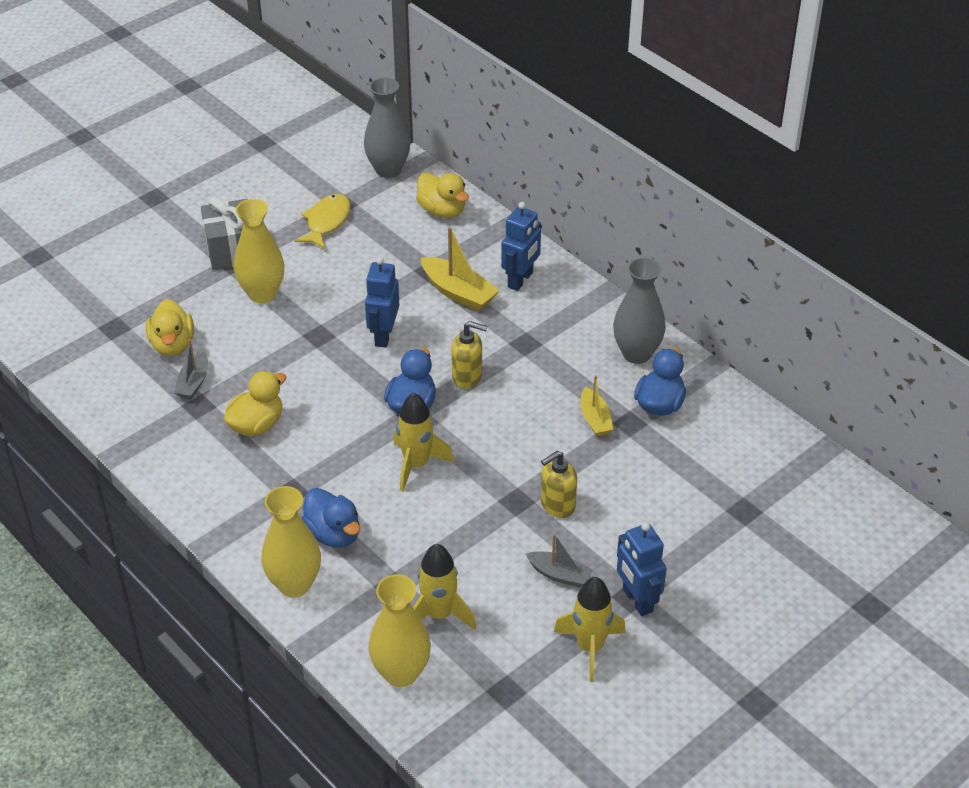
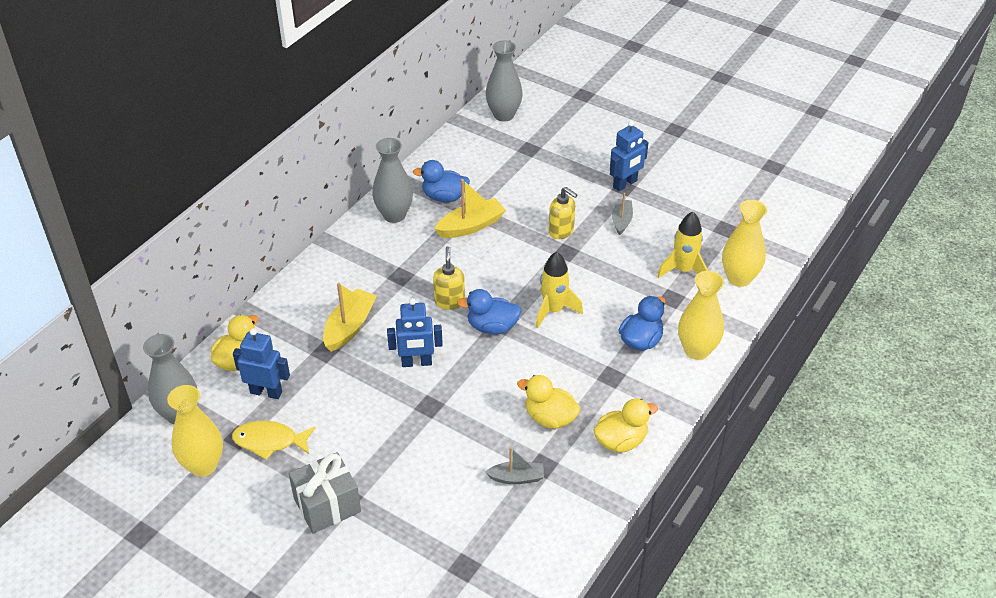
camera: 105 degrees left, 0 degrees up
(172, 345) = (473, 510): yellow duck -> yellow duck (621, 441)
(262, 294) = (385, 462): yellow vase -> yellow vase (203, 465)
(520, 280) = (324, 292): blue robot -> blue robot (266, 392)
(590, 647) = (672, 198): yellow rocket -> none
(595, 419) = (471, 226): yellow boat -> yellow boat, size x1.56
(831, 499) = (503, 115): none -> grey vase

